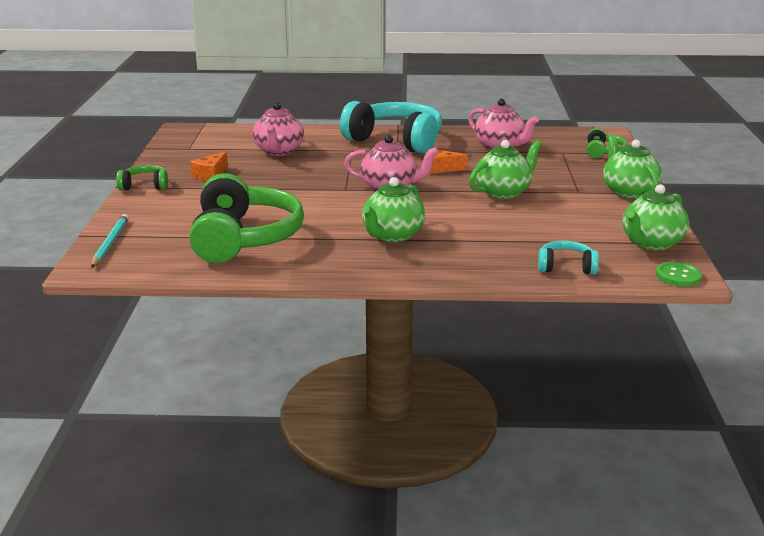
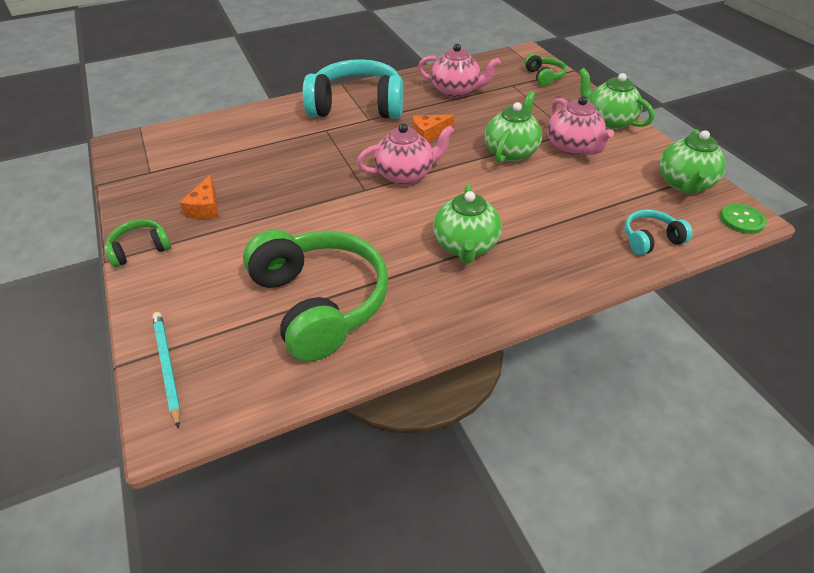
camera: 25 degrees left, 20 degrees up
(279, 151) = (253, 151): pink teapot -> pink teapot (573, 147)

